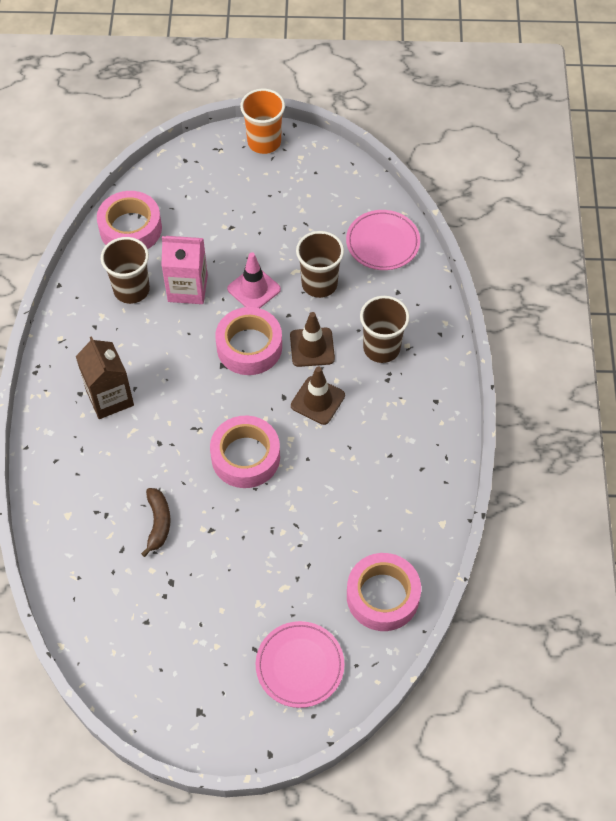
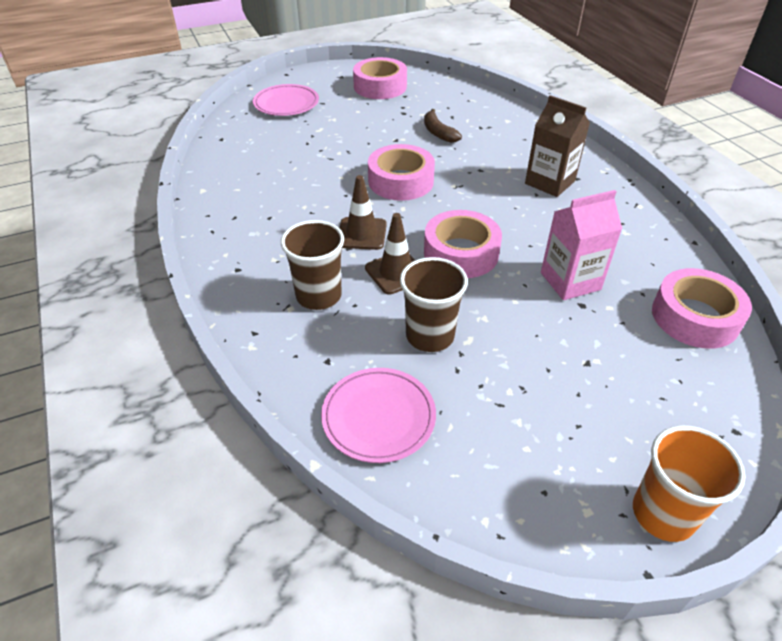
camera: 155 degrees right, 15 degrees down
(131, 290) = (623, 261): brown cup -> none
(254, 289) = (500, 304): pink traffic cone -> none
(382, 596) = (239, 143): pink tape -> pink tape (380, 86)

